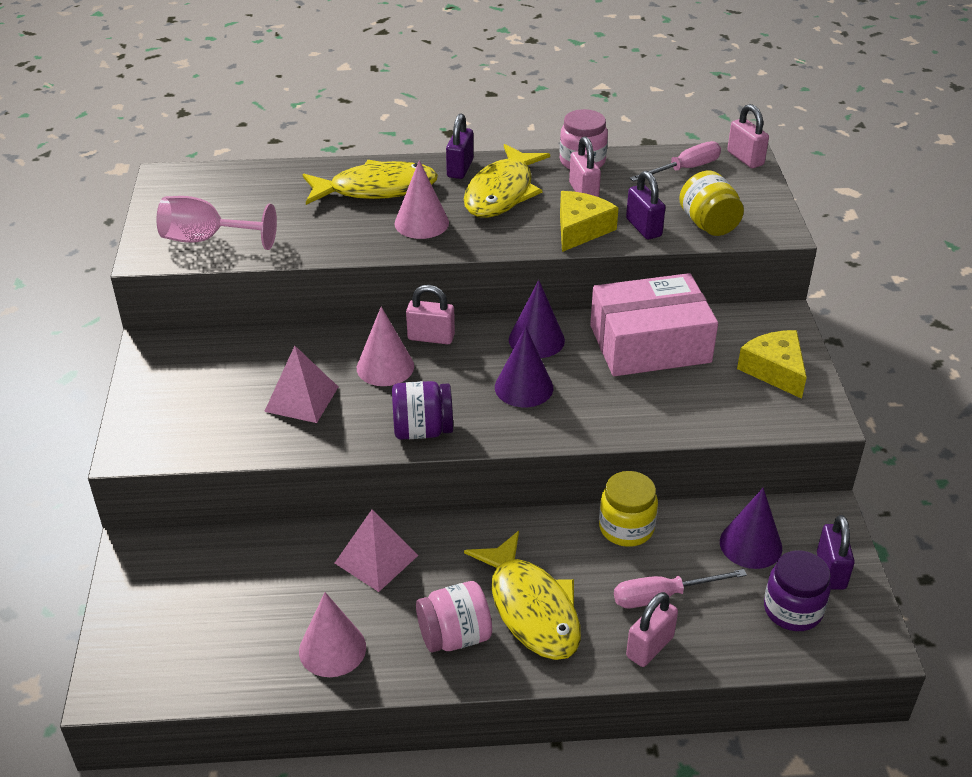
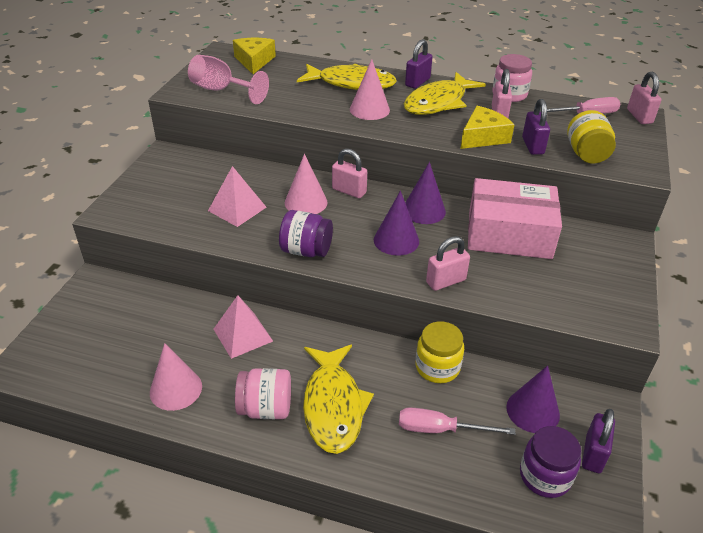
camera: 20 degrees right, 0 degrees up
(650, 647) = (409, 467): pink padlock -> pink padlock (446, 281)
(774, 370) = (602, 278): yellow cheese -> yellow cheese (254, 61)

